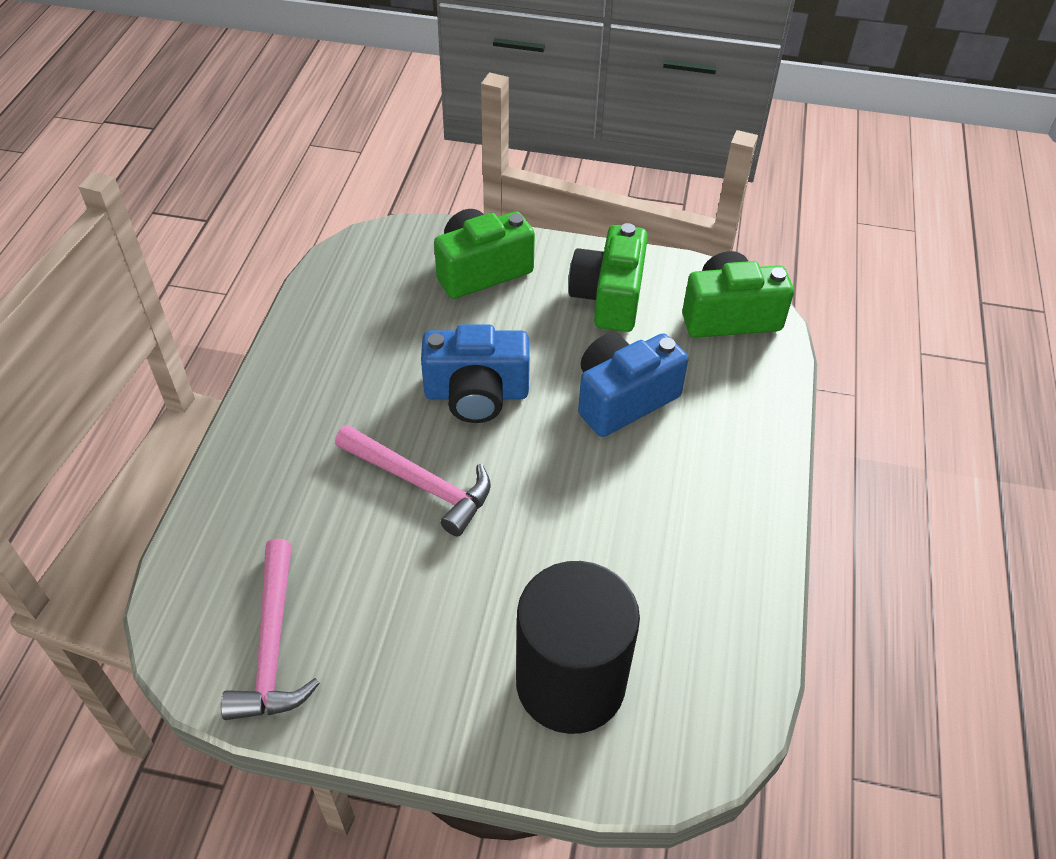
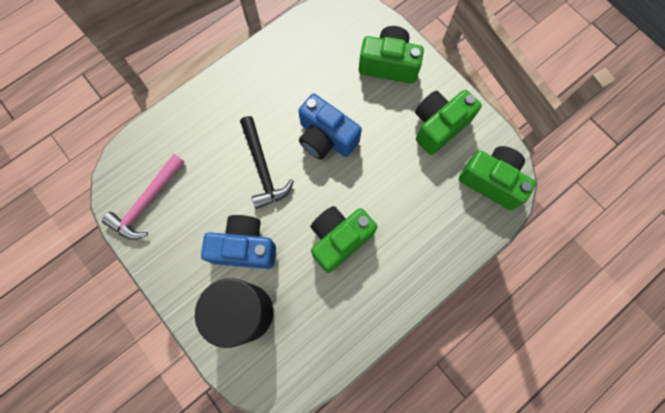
camera: 40 degrees right, 25 degrees up
(420, 484) = (263, 168): pink hammer -> black hammer
(611, 497) = (339, 239): none -> green camera
(623, 399) = (392, 190): blue camera -> blue camera (244, 247)

